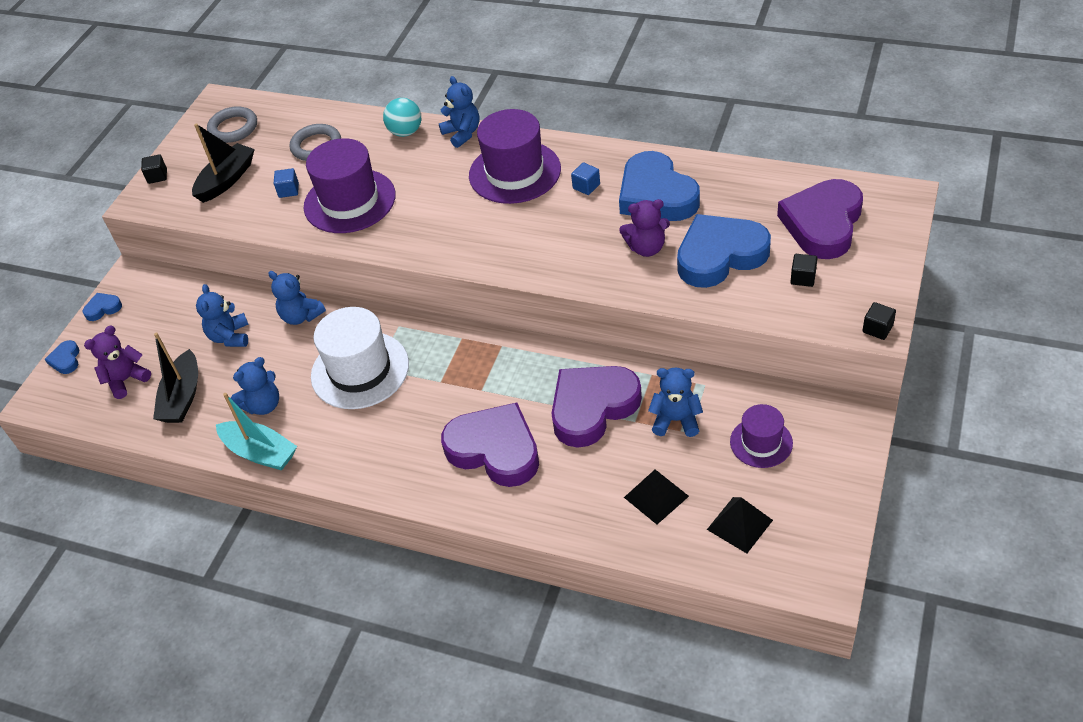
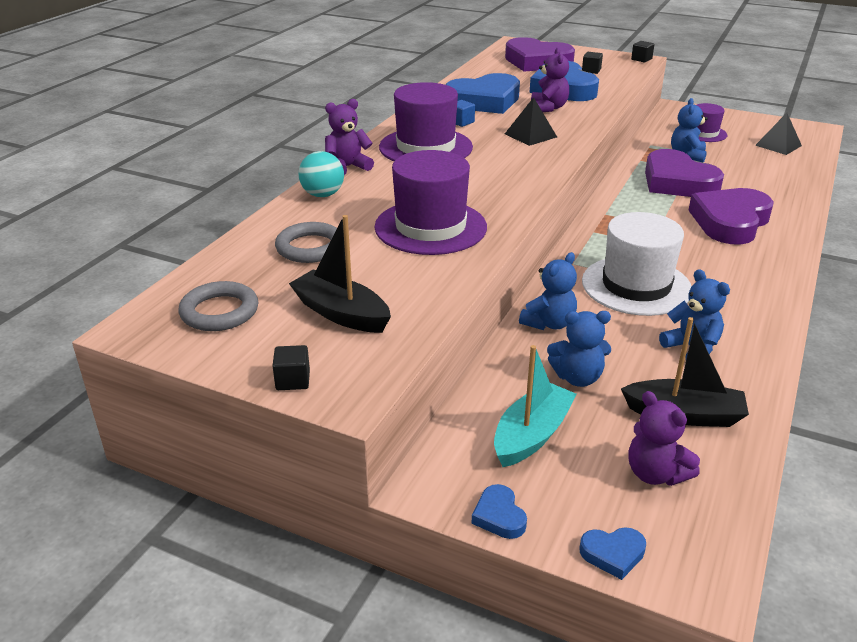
camera: 90 degrees left, 15 degrees down
(260, 452) = (762, 349): turquoise boat -> turquoise boat (532, 435)
(288, 190) = (390, 266): blue cube -> none
(462, 133) = (347, 167): blue teddy bear -> purple teddy bear
(656, 496) = (762, 167): black pyramid -> black pyramid (530, 135)

